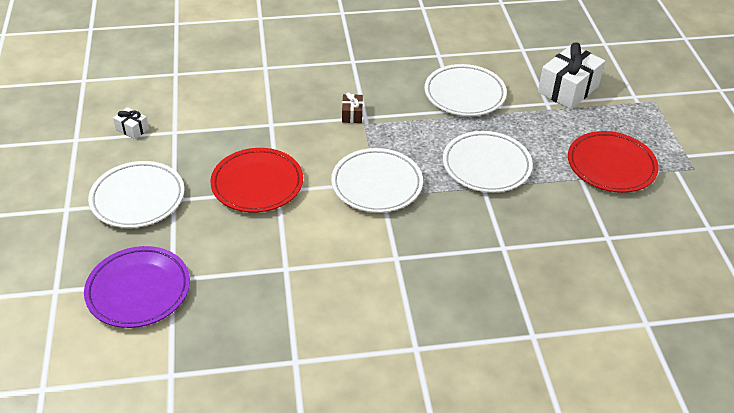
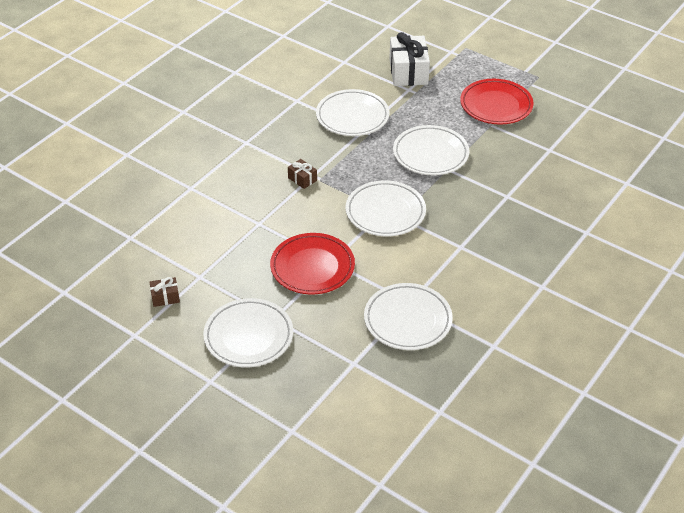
camera: 45 degrees left, 0 degrees up
(132, 129) = (165, 297): white gift -> brown gift
(138, 290) = (344, 386): purple plate -> none
(262, 281) = (407, 320): none -> white plate

